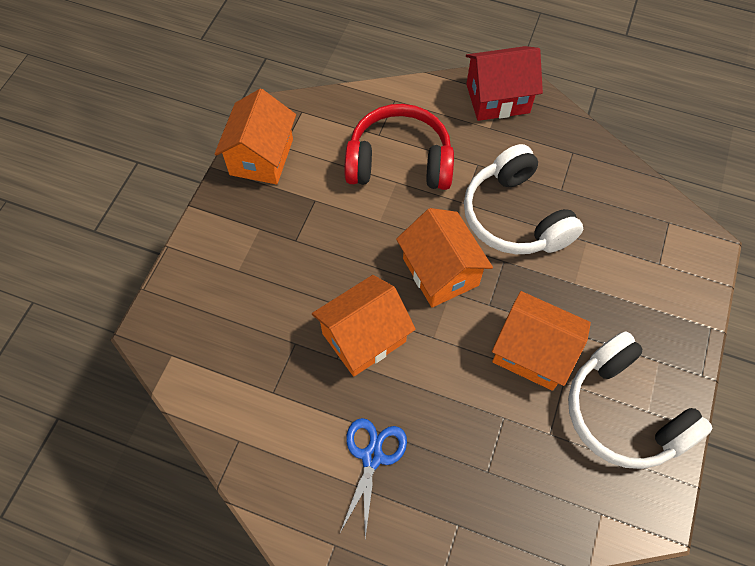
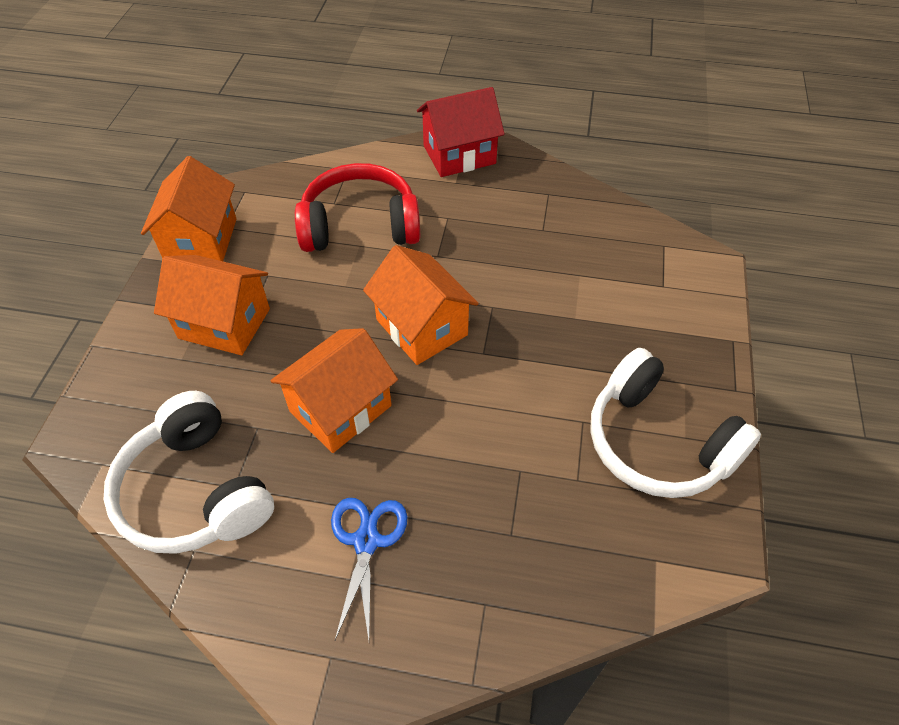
camera: 10 degrees left, 10 degrees down
(515, 216) = (497, 261): white headphones -> white headphones (195, 491)
(532, 352) = (541, 395): orange house -> orange house (224, 323)

